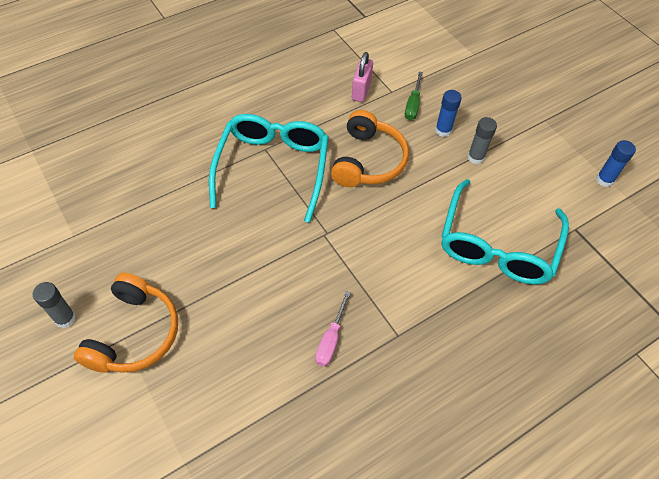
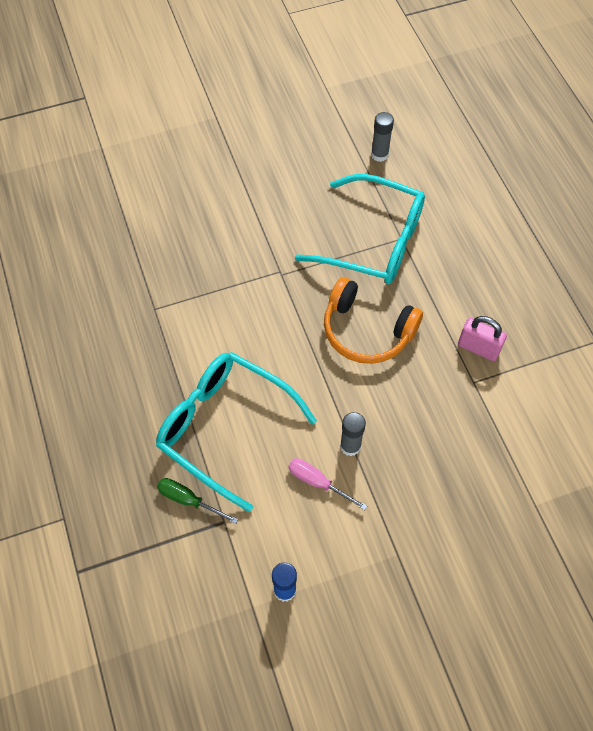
camera: 105 degrees right, 5 degrees up
(65, 318) = (245, 82): grey glue stick -> grey glue stick (379, 155)
(134, 333) = (218, 123): orange headphones -> none
(331, 339) = (167, 256): pink screwdriver -> pink screwdriver (318, 482)
(413, 105) = (447, 400): green screwdriver -> green screwdriver (188, 500)
(443, 130) = (399, 422): blue glue stick -> none

